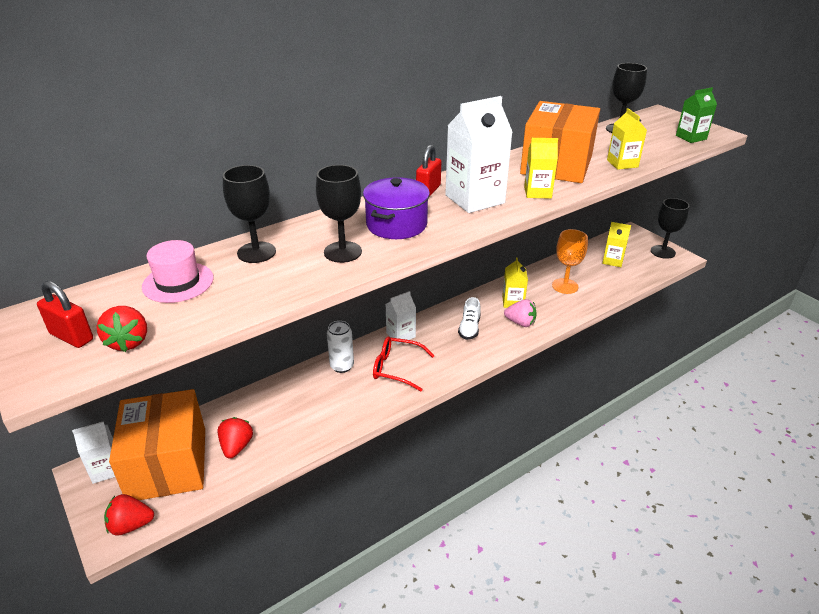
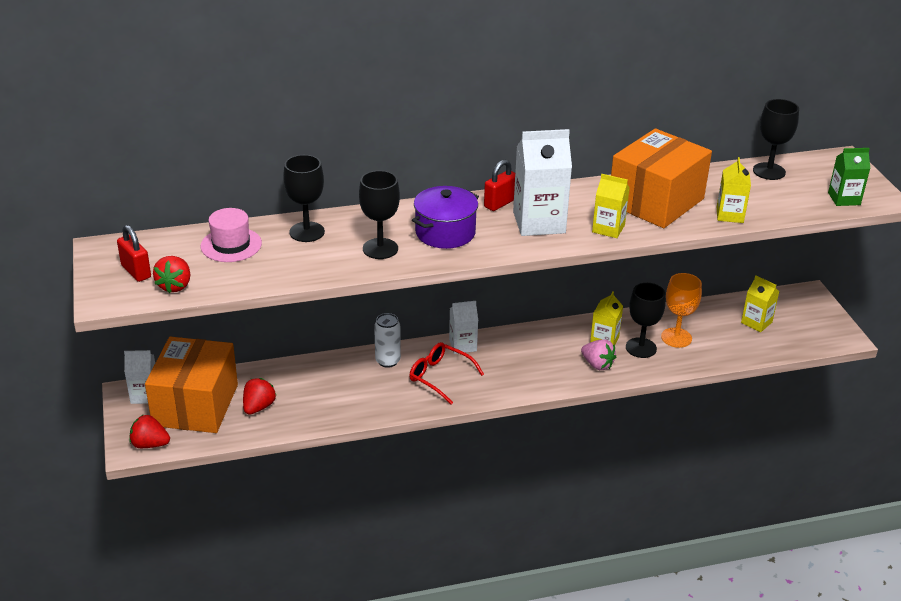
camera: 20 degrees right, 0 degrees up
(469, 328) = (538, 356): white shoe -> none
(663, 252) = (828, 326): black goblet -> black goblet (641, 348)

